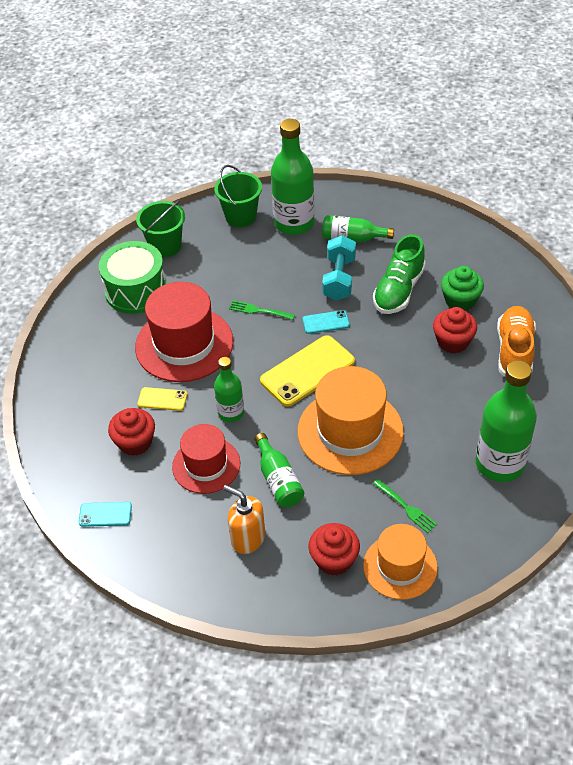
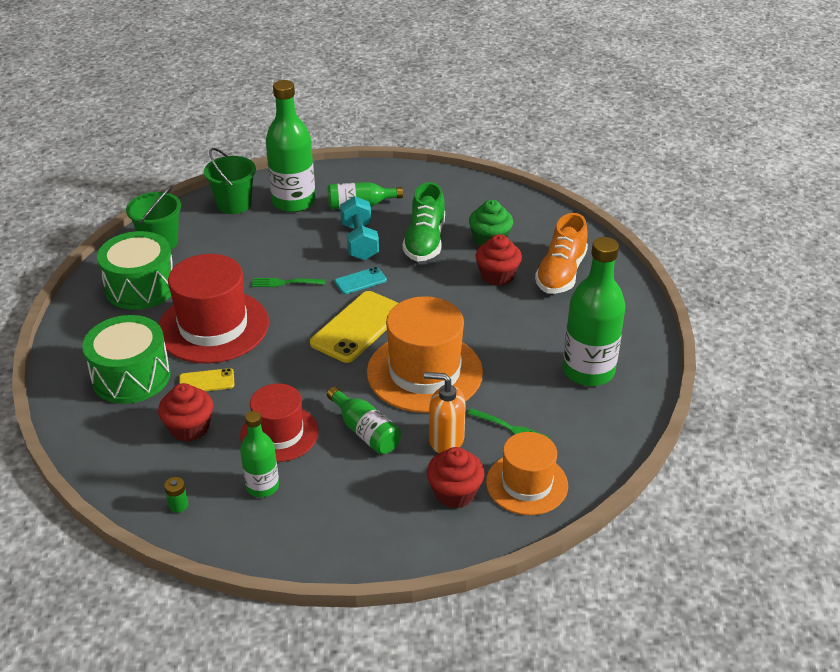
camera: 20 degrees left, 10 degrees down
(103, 380) = (131, 376): none -> green drum
(105, 514) = (178, 505): turquoise phone -> green battery
(231, 412) = (289, 379): green bottle -> green bottle (262, 486)
(248, 538) = (352, 493): orange soap dispenser -> orange soap dispenser (446, 440)
(514, 351) = (561, 273): orange shoe -> orange shoe turned 150 degrees counterclockwise

